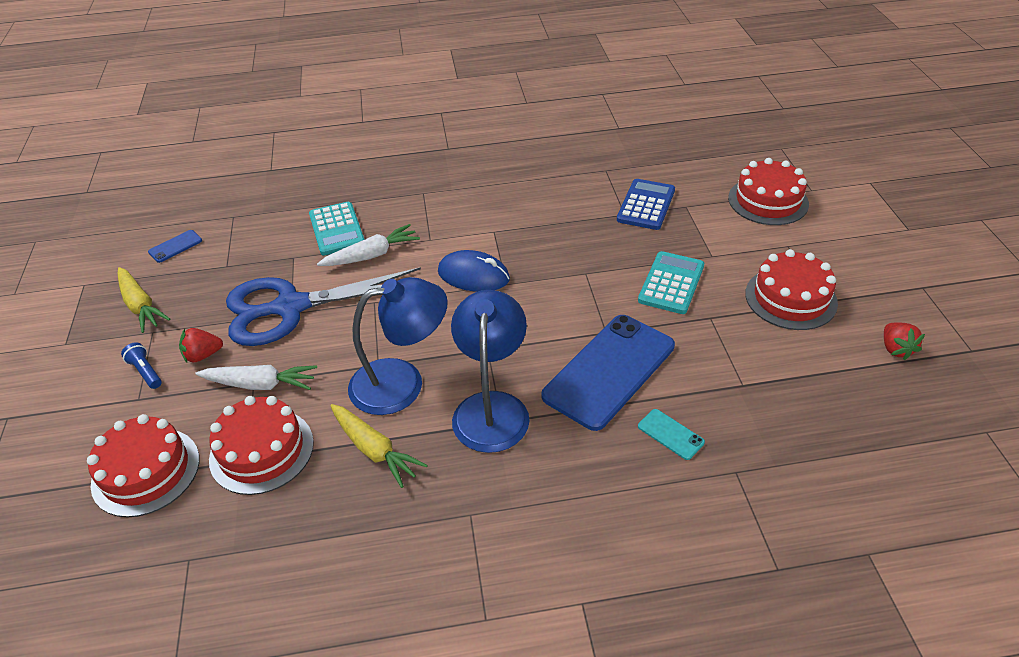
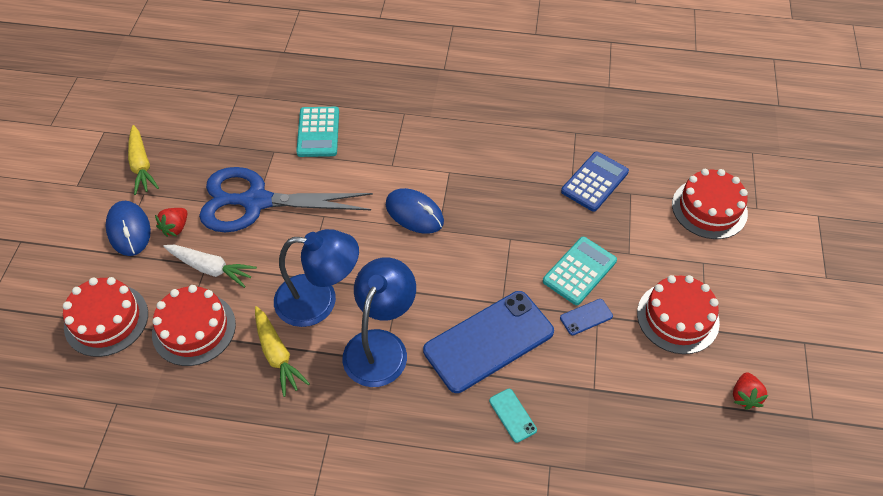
camera: 15 degrees right, 10 degrees up
(145, 372) = (129, 230): blue flashlight -> blue mouse
(175, 246) = (183, 113): blue phone -> blue phone (586, 317)
(203, 355) = (175, 228): red strawberry -> red strawberry turned 60 degrees counterclockwise
(372, 255) = (338, 168): white carrot -> none

